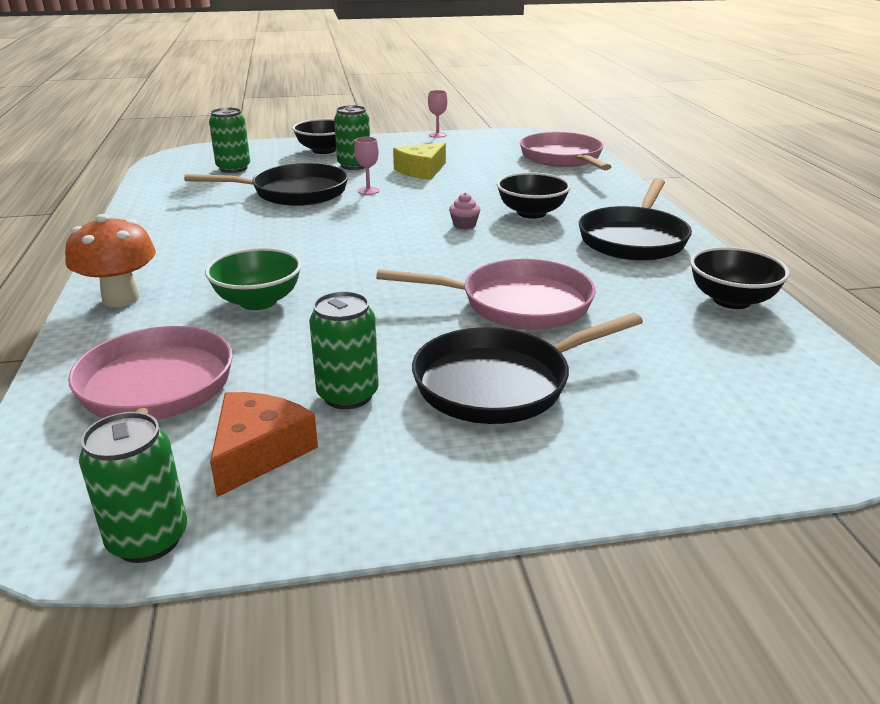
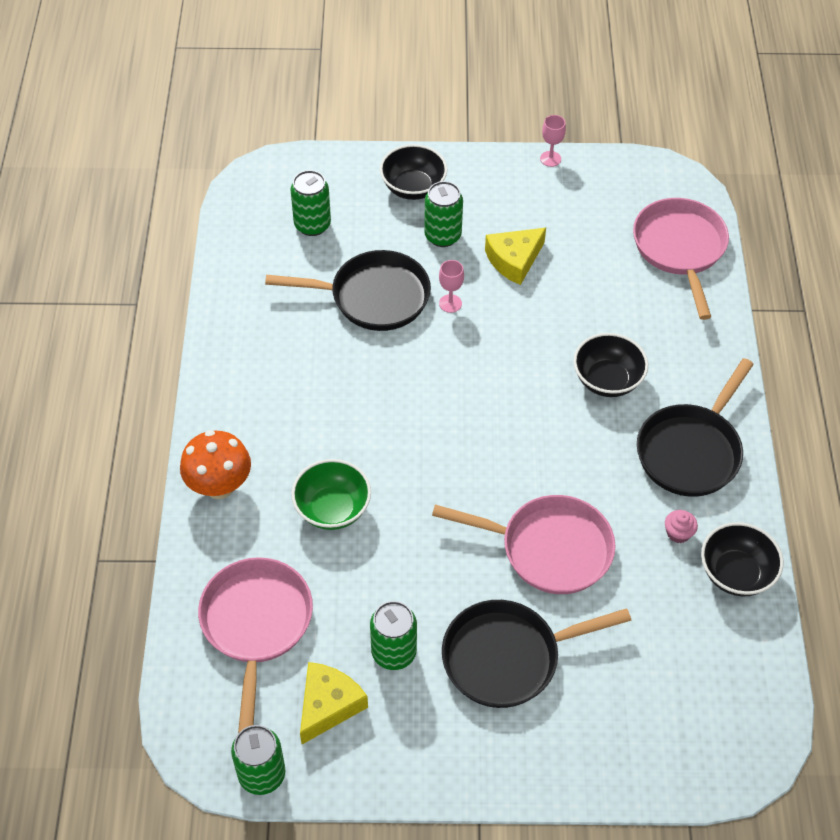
camera: 10 degrees right, 25 degrees up
(258, 452) = (328, 705): orange cheese -> yellow cheese
(464, 225) = (534, 396): pink cupcake -> pink cupcake (678, 533)

